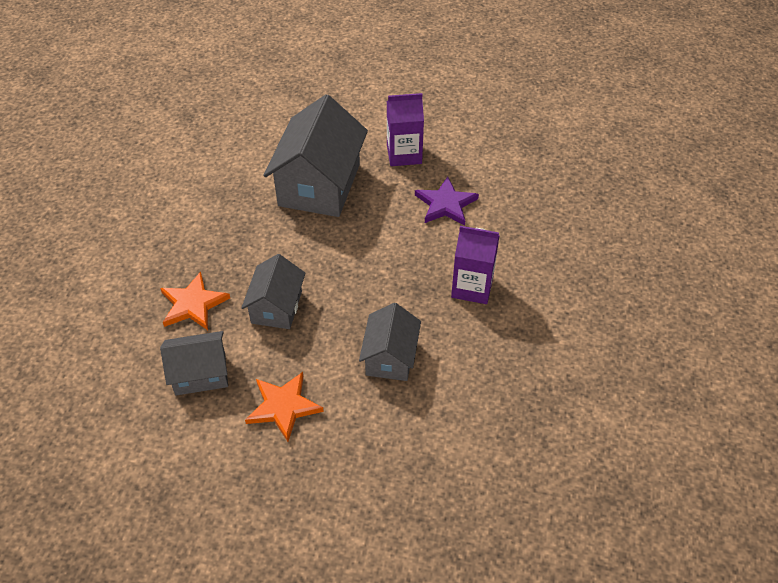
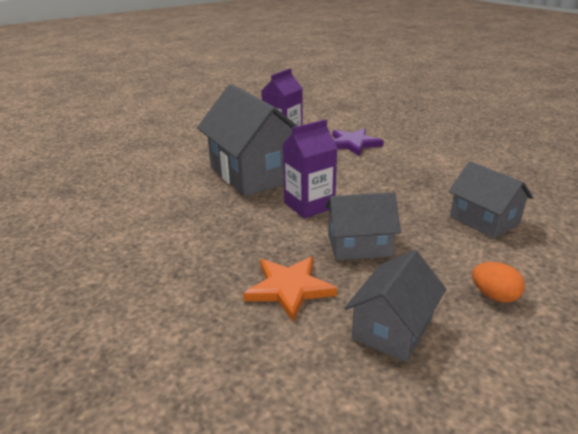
camera: 45 degrees left, 20 degrees down
(276, 307) = (359, 245): grey house -> grey house turned 60 degrees counterclockwise
(283, 406) = (494, 296): orange star -> orange egg
(472, 287) = (446, 165): purple carton -> purple carton (309, 205)

